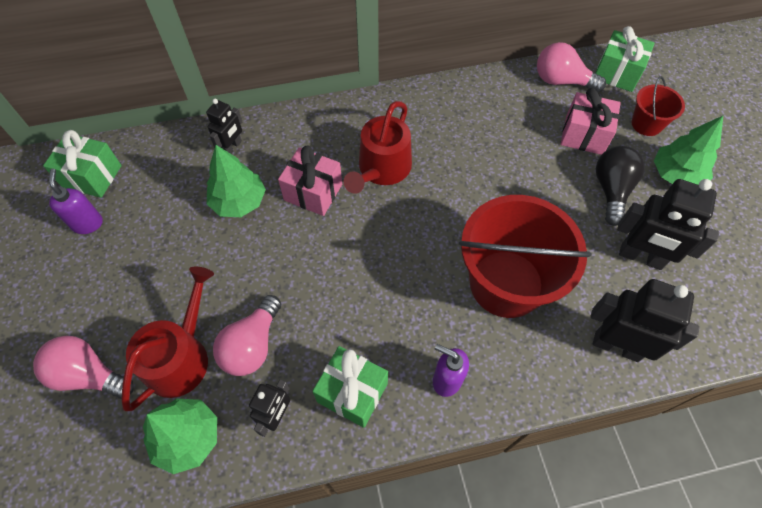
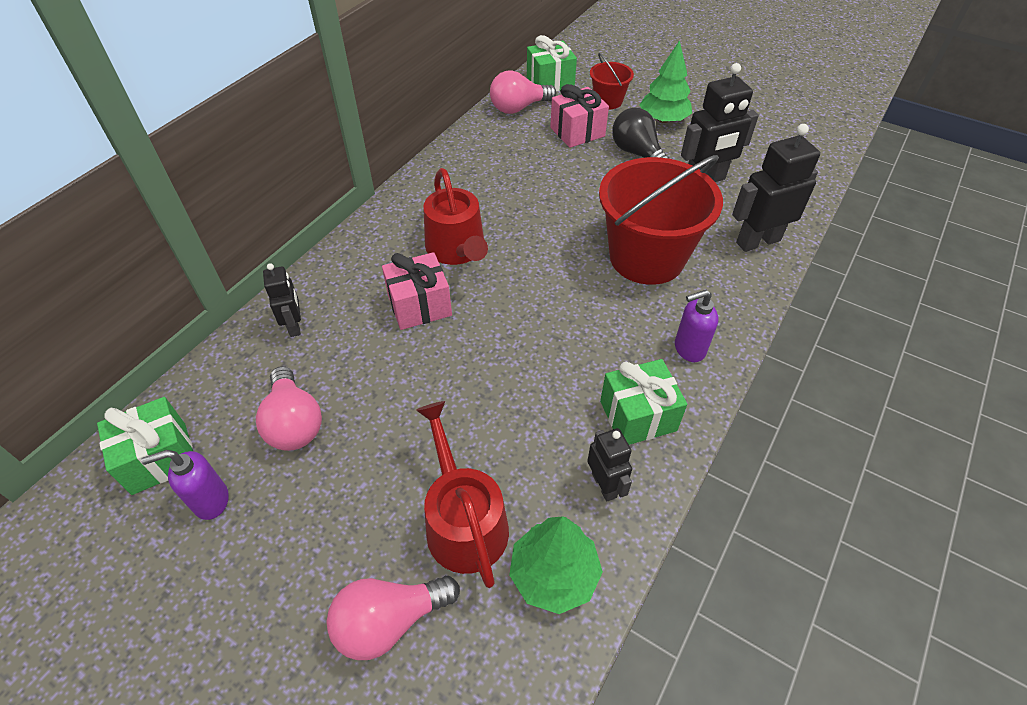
camera: 45 degrees left, 10 degrees down
(88, 223) = (210, 501): purple soap dispenser -> purple soap dispenser turned 45 degrees counterclockwise
(239, 202) = (358, 361): green tree -> none
(252, 345) = (516, 455): pink light bulb -> pink light bulb (294, 423)

